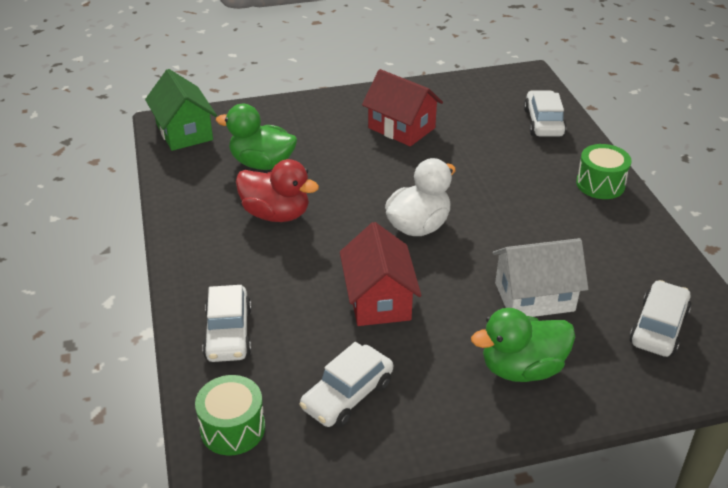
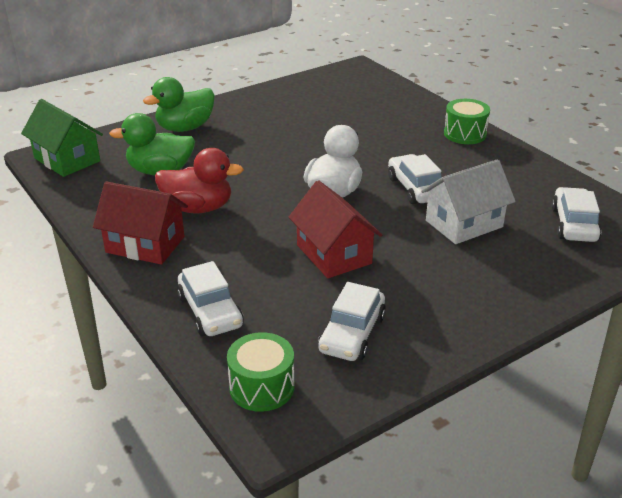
camera: 20 degrees left, 5 degrees down
(401, 128) = (273, 122): red house -> red house (145, 245)
(521, 368) = (487, 278): green duck -> green duck (185, 128)
(543, 122) = (391, 98): white car -> white car (415, 188)

